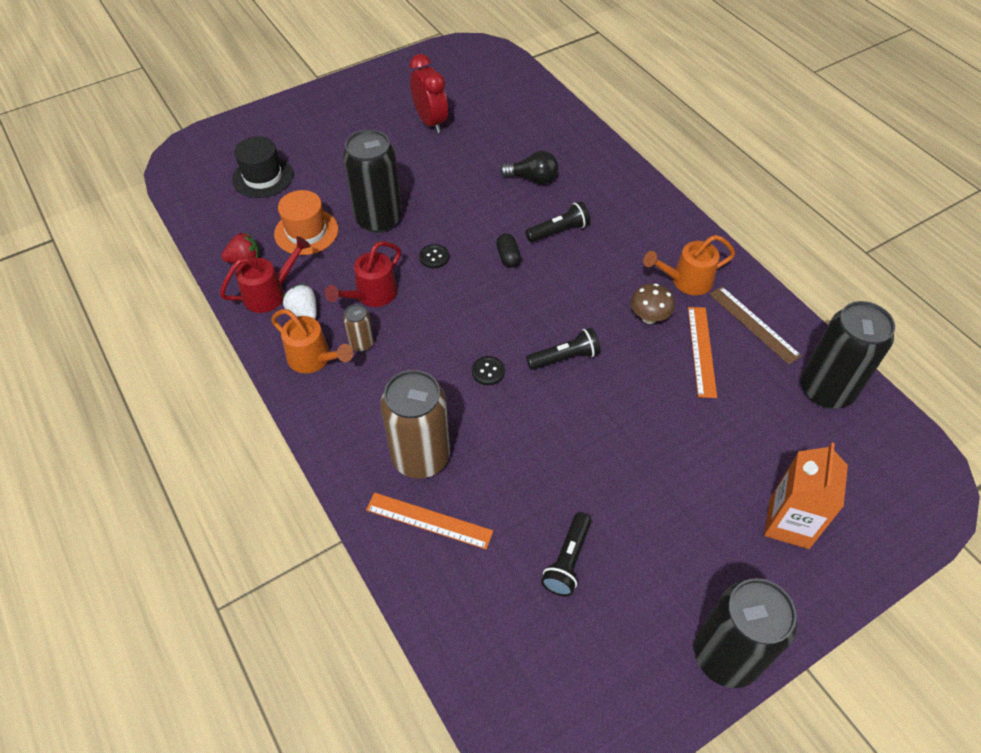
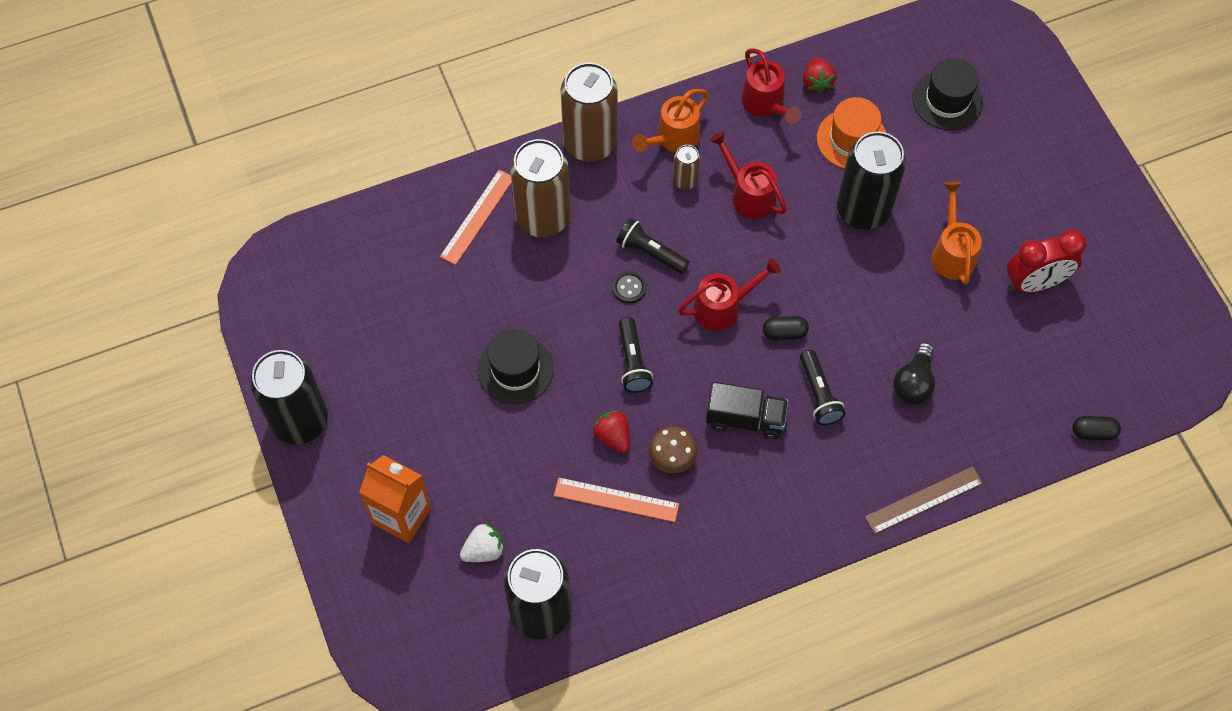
camera: 100 degrees right, 10 degrees up
(304, 312) = (735, 133): white strawberry -> white strawberry (484, 550)
(324, 429) = (590, 143): none -> brown can
(434, 257) = (795, 259): black button -> none
(493, 300) = (723, 307): none -> red watering can
(545, 90) = (1093, 432): none -> black capsule
(567, 560) = (413, 318): black flashlight -> black flashlight (650, 253)
(595, 274) = (745, 419): none -> black truck
(600, 451) = (515, 369): none -> black hat
(644, 362) = (613, 437): none -> red strawberry
(686, 281) = (718, 513): orange watering can -> orange watering can (952, 252)
(754, 324) = (642, 568): brown ruler -> brown ruler (924, 500)

